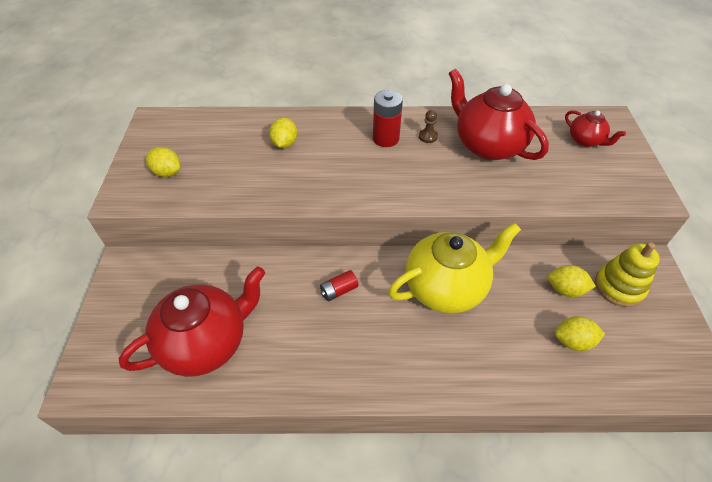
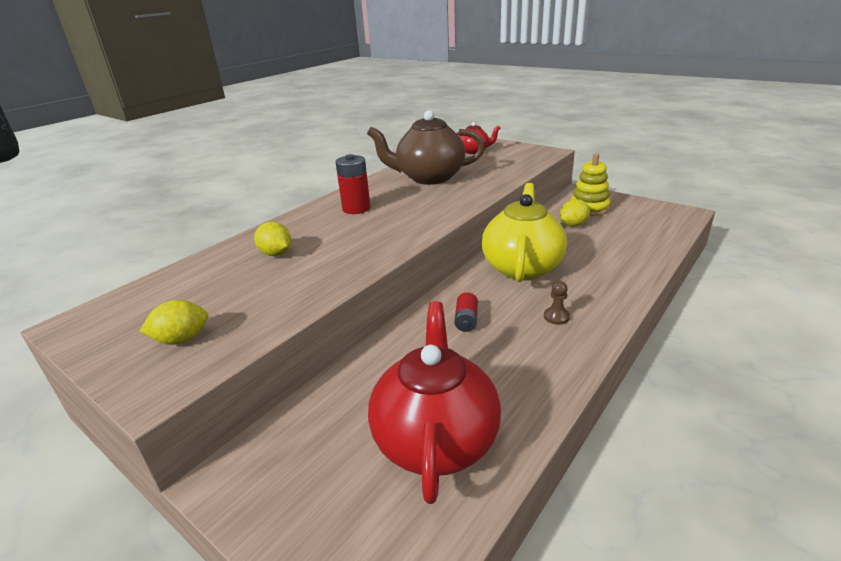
camera: 50 degrees left, 20 degrees down
(428, 136) = (384, 193): brown pawn -> brown pawn (556, 317)
(488, 145) = (429, 178): red teapot -> brown teapot
(573, 341) = (619, 239): yellow lemon -> none

